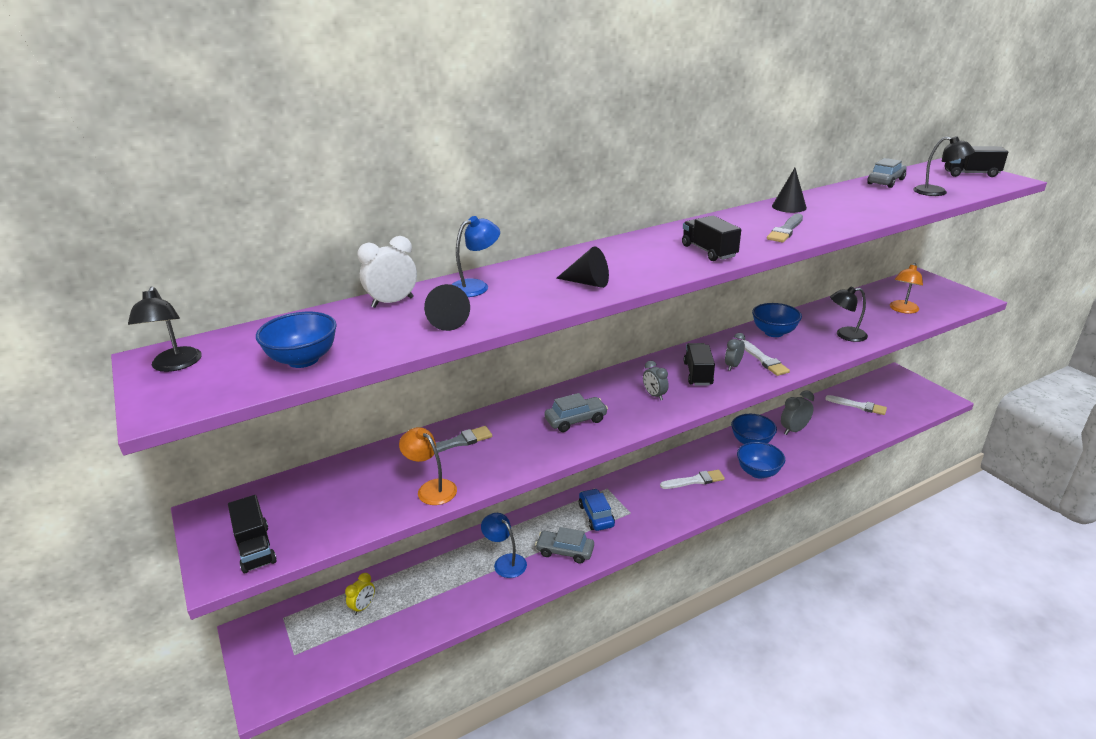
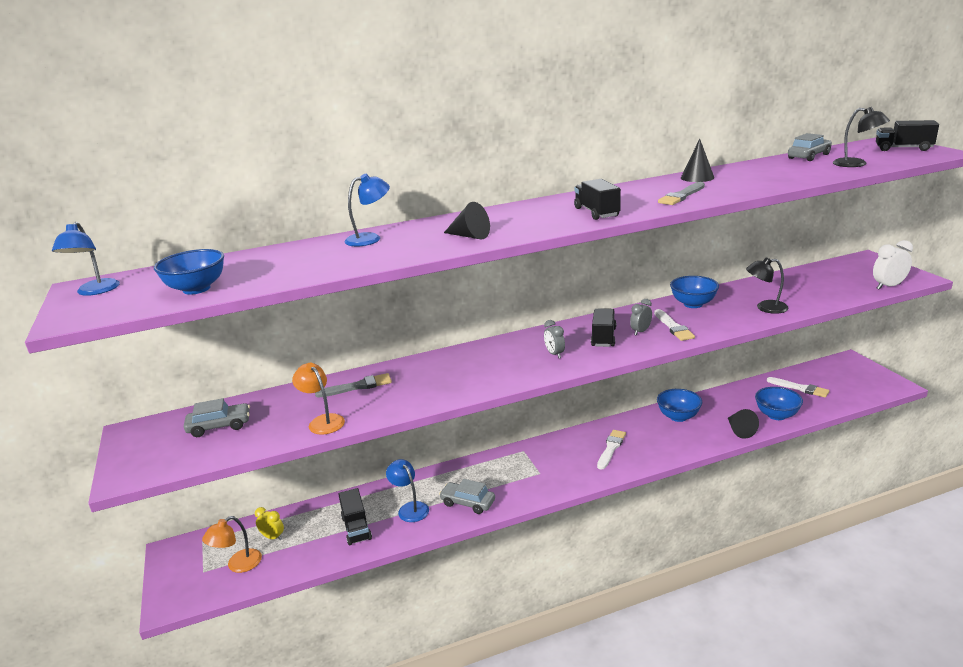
camera: 10 degrees right, 5 degrees down
(175, 365) = (95, 291): black lamp -> blue lamp
(255, 548) = (159, 460): black truck -> black truck (356, 528)
(363, 607) = (273, 537): yellow clock -> yellow clock turned 105 degrees counterclockwise
(392, 302) = (292, 250): white clock -> white clock (888, 286)
(446, 320) = (330, 263): black cone -> black cone (739, 430)
(575, 420) = (472, 372): grey car -> grey car (219, 426)
(596, 515) = (506, 473): blue car -> none
(694, 480) = (611, 448): white brush -> white brush turned 60 degrees counterclockwise
(758, 472) = (677, 444): blue bowl -> blue bowl (776, 415)
(794, 430) = (725, 408): grey clock -> none
(902, 310) = (835, 286): orange lamp -> orange lamp (238, 565)

